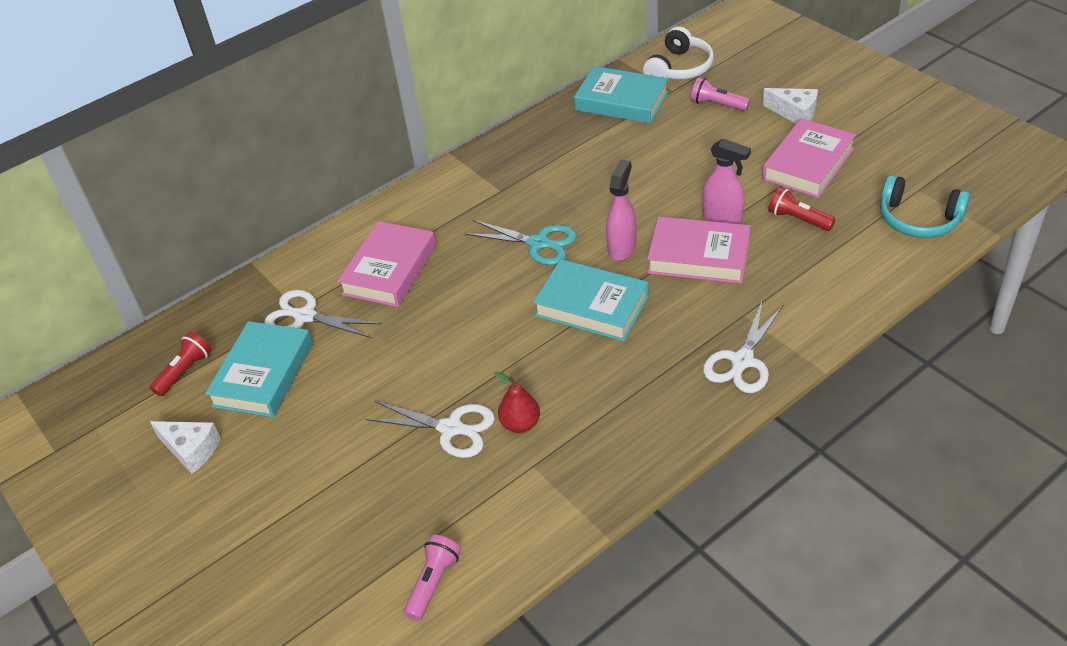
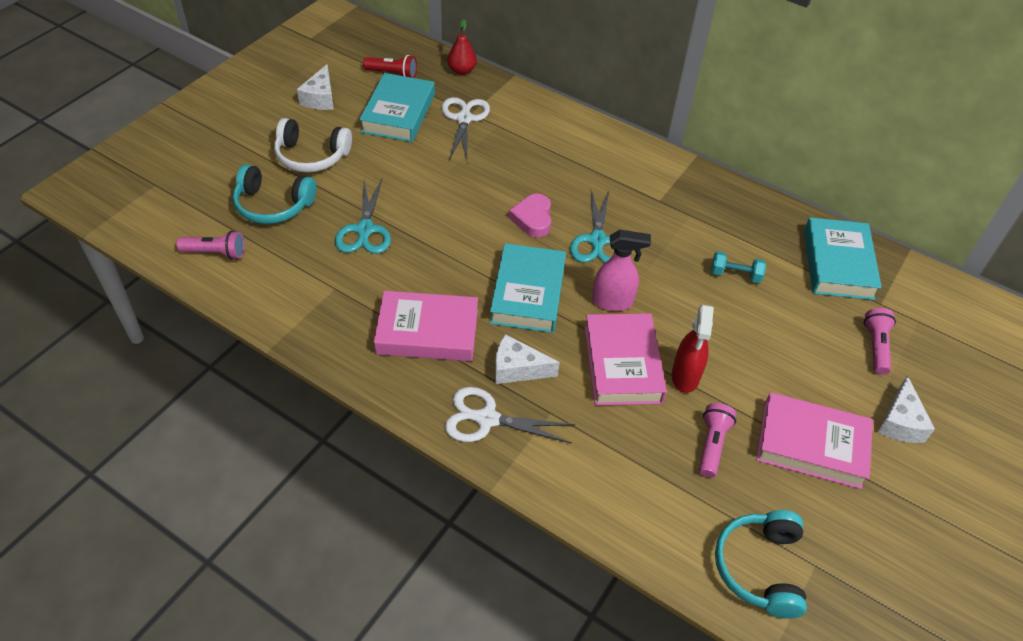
camera: 65 degrees right, 5 degrees up
(263, 375) = (398, 113): turquoise book -> turquoise book turned 75 degrees counterclockwise
(372, 516) = (273, 205): none -> turquoise headphones
(389, 270) = (531, 153): pink book -> pink book (427, 332)
(450, 428) = (365, 230): white scissors -> turquoise scissors
(489, 285) = (533, 219): none -> pink heart
(520, 424) = (377, 271): red pear -> red pear (462, 70)
(614, 163) = (735, 275): none -> turquoise dumbbell
(679, 68) = (924, 303): white headphones -> white headphones (311, 156)
(686, 329) = (517, 369): none -> white cheese
(722, 219) = (685, 377): pink spray bottle -> red spray bottle
(798, 219) = (712, 445): red flashlight -> pink flashlight

